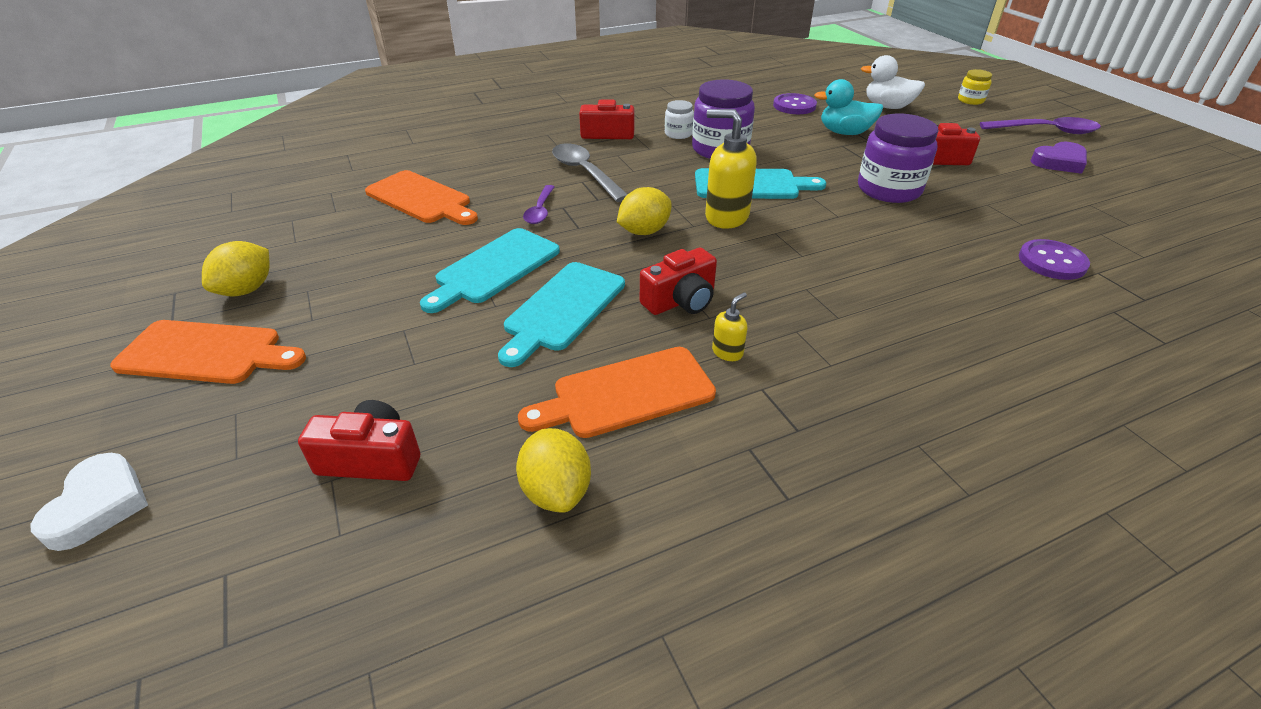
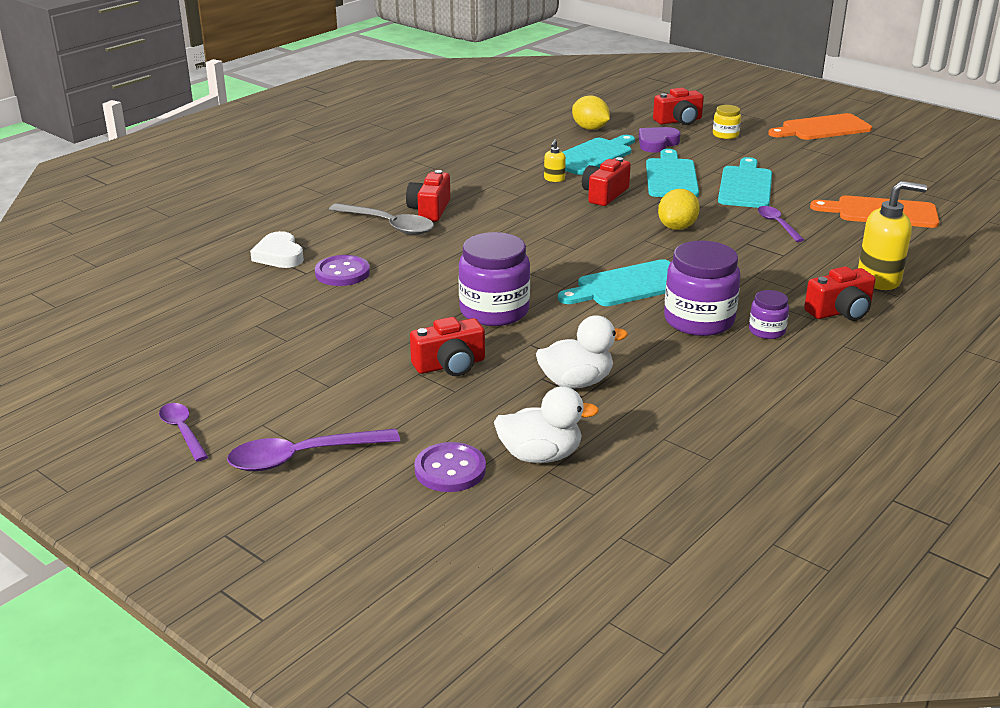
camera: 155 degrees right, 10 degrees down
(98, 505) = (759, 96): white heart -> white heart (279, 255)
(246, 290) = (866, 149): yellow lemon -> none
(585, 173) = (792, 262): grey spoon -> grey spoon (388, 225)
(626, 394) = (592, 156): orange cutting board -> turquoise cutting board
(678, 134) = (767, 331): white jar -> purple jar
(726, 217) = (625, 252): yellow soap dispenser -> yellow soap dispenser (879, 279)
(794, 106) = (674, 421): purple button -> purple button (450, 470)
(844, 133) = (576, 382): turquoise duck -> white duck
(939, 336) = (430, 210): none -> red camera
(970, 100) = (412, 512): yellow jar -> yellow jar (725, 135)
(1059, 162) = (301, 396): purple heart -> purple heart (657, 143)
(1145, 158) = (182, 431): none -> purple spoon

